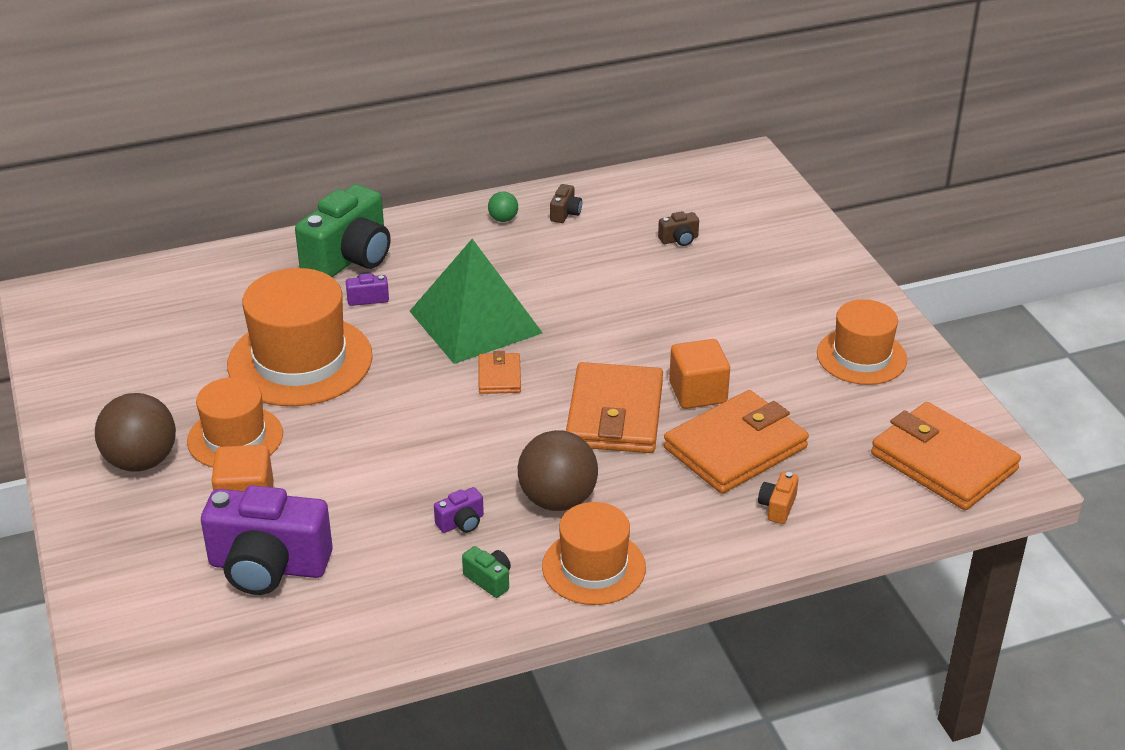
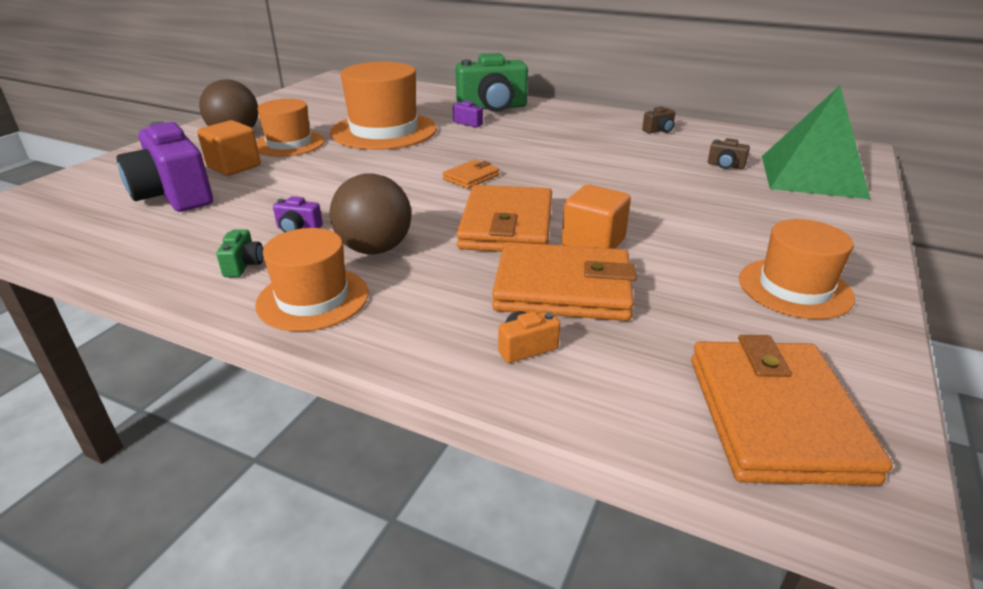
camera: 45 degrees right, 5 degrees down
(475, 322) = (507, 151): green pyramid -> green pyramid (811, 176)
(503, 219) = (612, 121): green ball -> none
(615, 414) = (506, 226): orange wallet -> orange wallet turned 45 degrees counterclockwise

